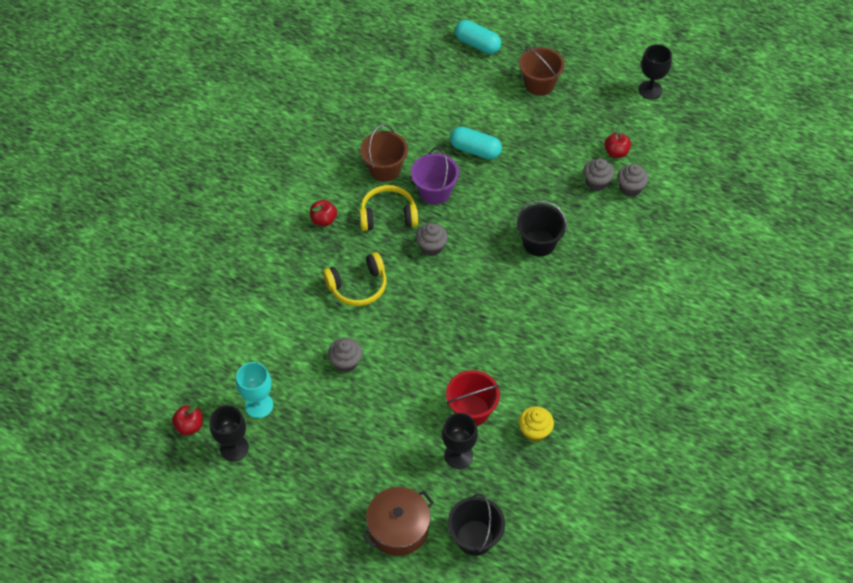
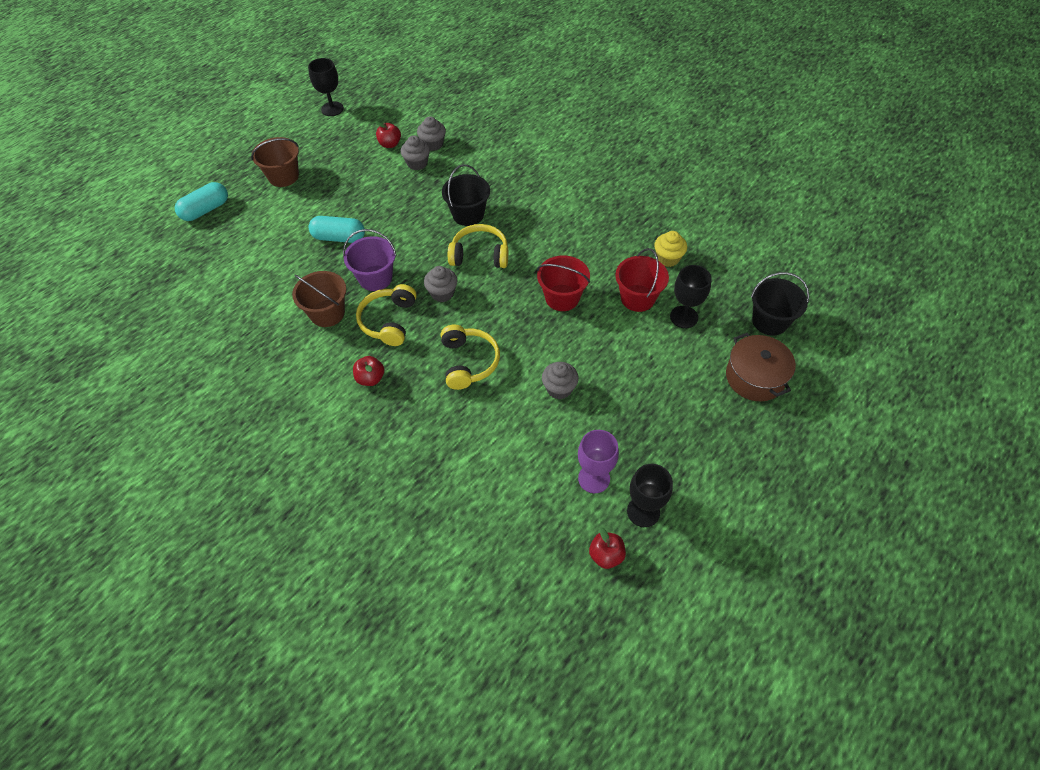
camera: 75 degrees left, 0 degrees up
(259, 405) = (594, 478): turquoise goblet -> purple goblet
(453, 345) = (562, 298): none -> red bucket
(475, 150) = (339, 237): turquoise capsule -> turquoise capsule turned 60 degrees clockwise
(488, 265) = (480, 255): none -> yellow headphones

